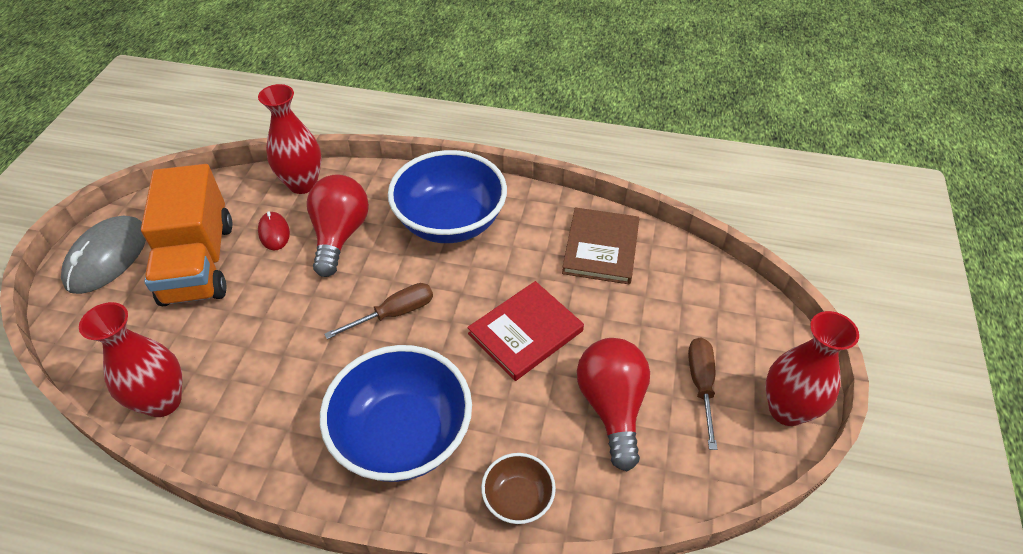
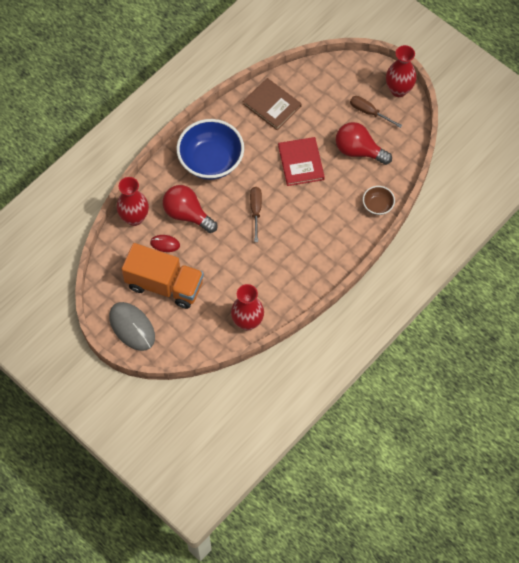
camera: 60 degrees left, 15 degrees up
(403, 435) = (324, 234): blue bowl -> none

